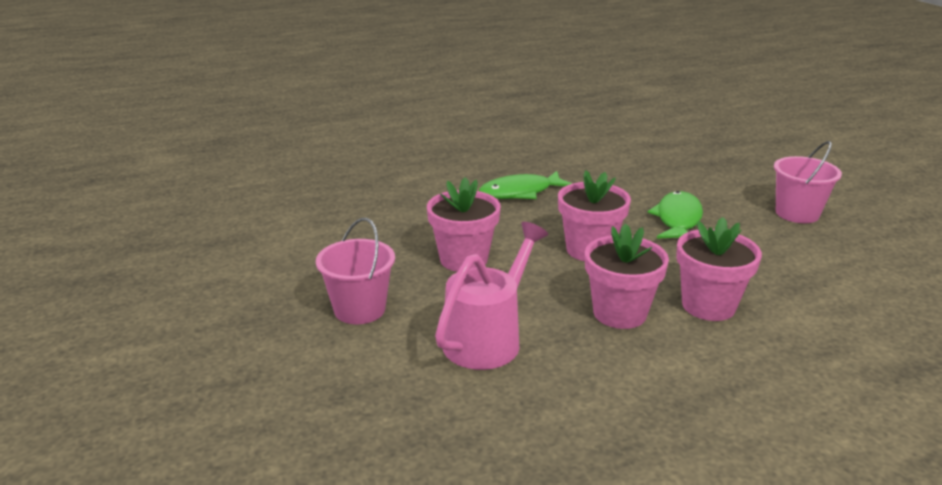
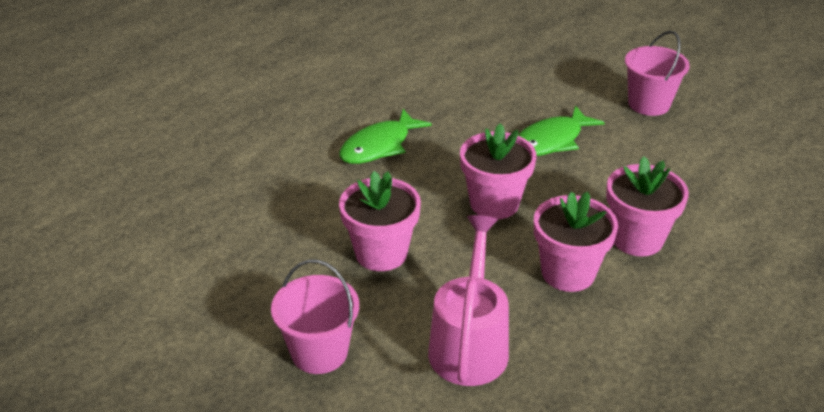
camera: 25 degrees left, 10 degrees up
(678, 219) = (551, 141): green fish -> green fish turned 120 degrees counterclockwise

